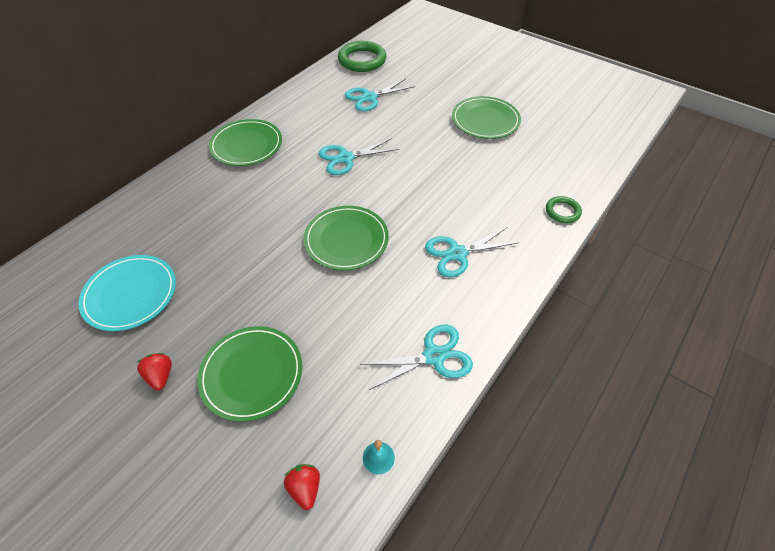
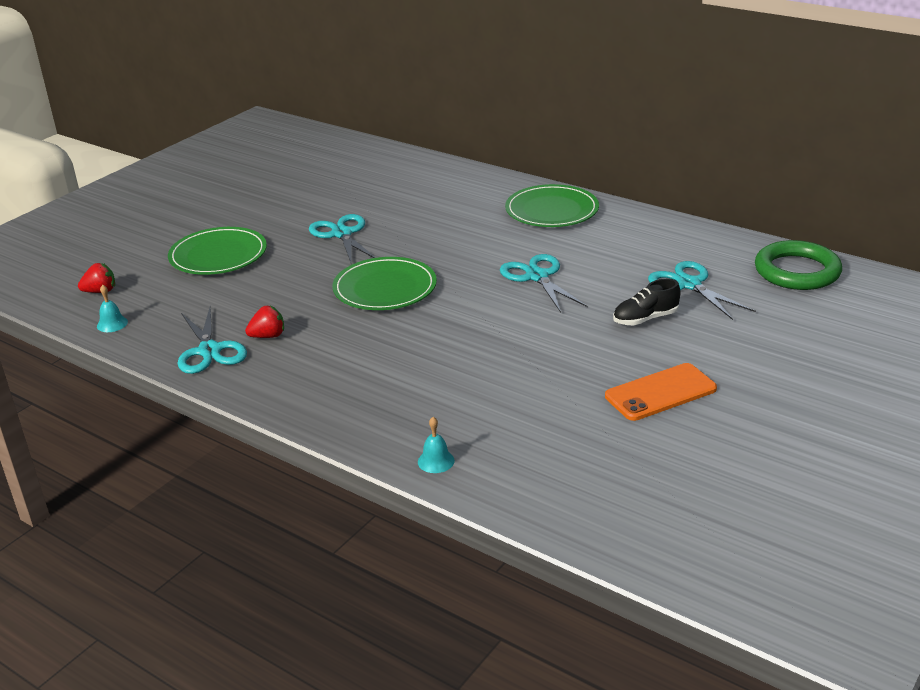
camera: 90 degrees right, 20 degrees down
(130, 294) = (321, 188): turquoise plate -> none
(160, 376) = (228, 216): red strawberry -> red strawberry (268, 336)
(407, 118) = (645, 319): none -> black shoe
(457, 253) = (356, 365): turquoise scissors -> turquoise scissors (342, 234)
(485, 120) = (660, 392): green plate -> orange phone
(562, 211) = (436, 461): green ring -> turquoise bell

